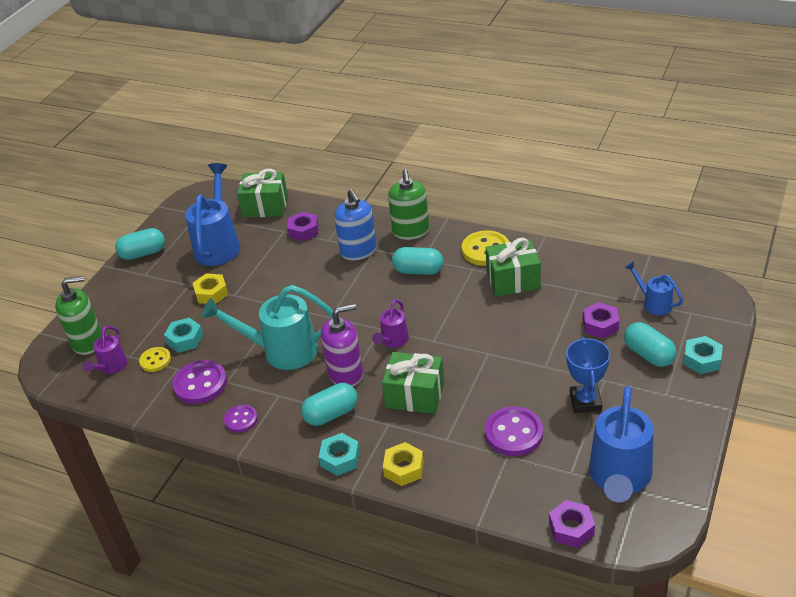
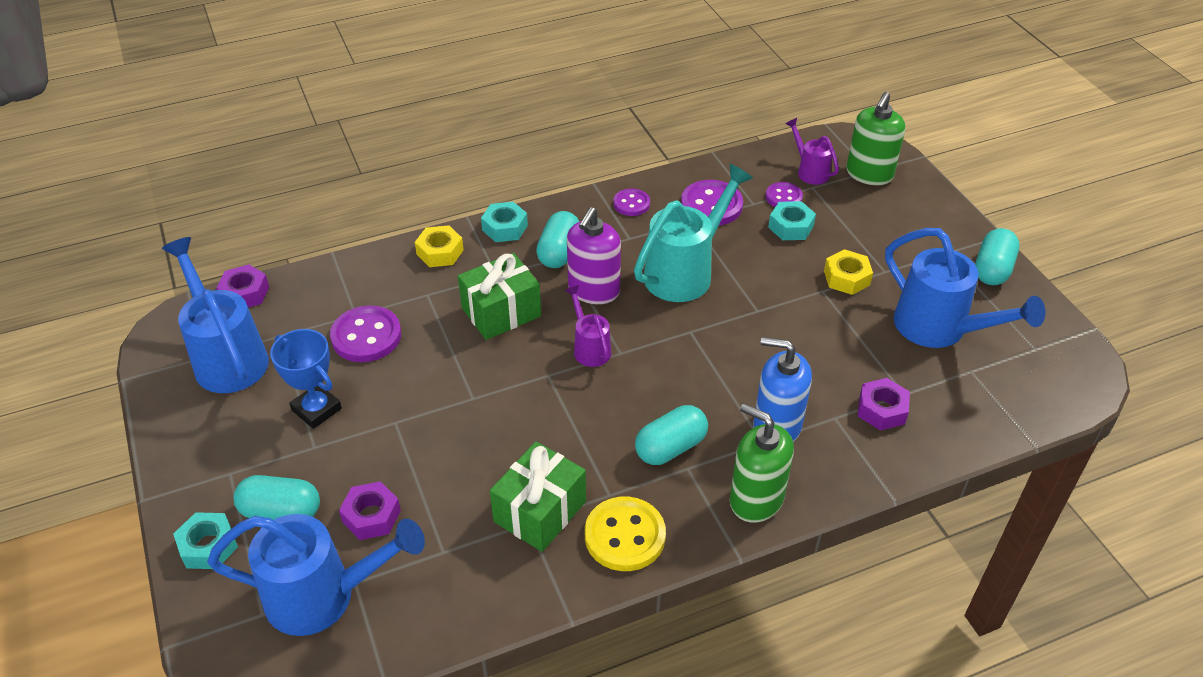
camera: 130 degrees right, 5 degrees up
(155, 360) = (783, 197): yellow button -> purple button
(265, 206) = (983, 411): green gift -> none
(653, 303) = (323, 596): blue watering can -> blue watering can, size x1.92

